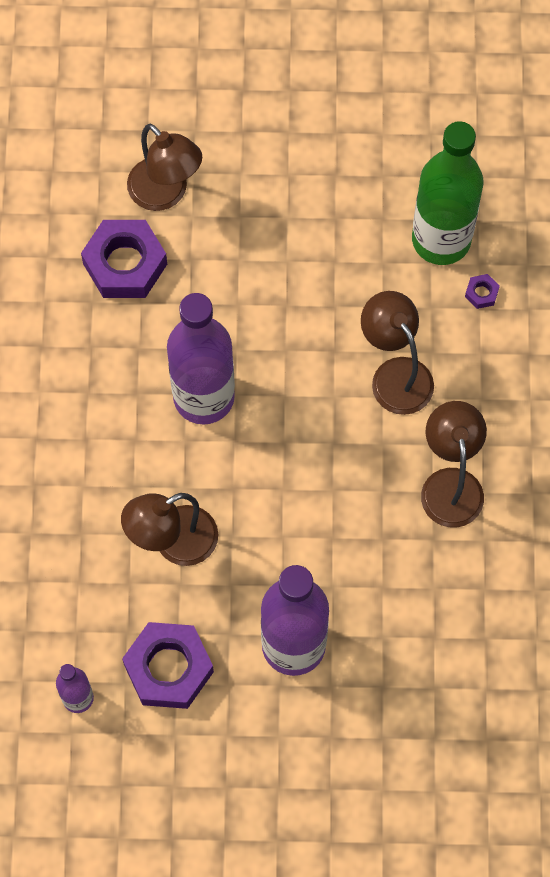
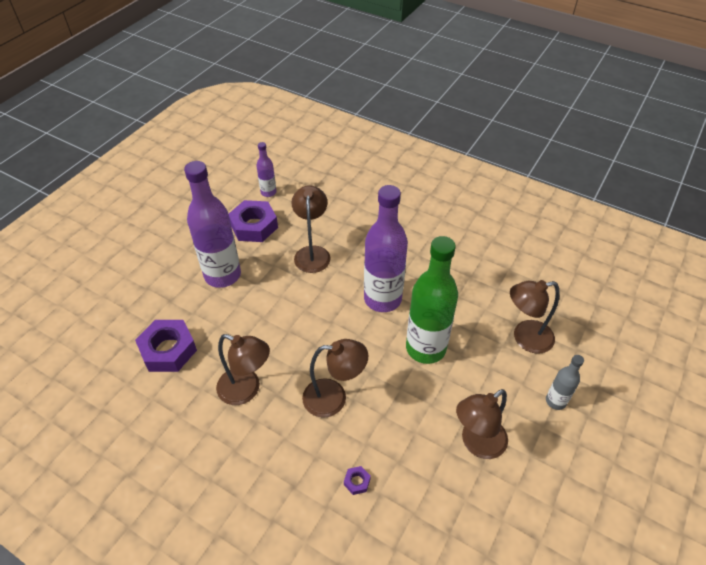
camera: 120 degrees right, 20 degrees down
(125, 264) = (486, 300): purple nut -> purple nut (168, 350)
(244, 129) = (555, 401): none -> grey bottle
(355, 191) = (477, 443): none -> brown lamp
(441, 240) = (412, 478): green bottle -> green bottle (425, 348)

